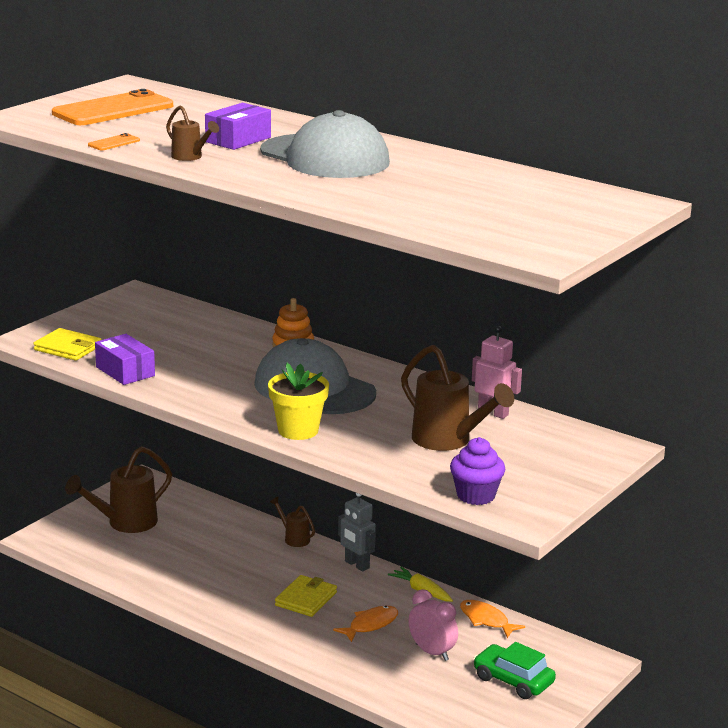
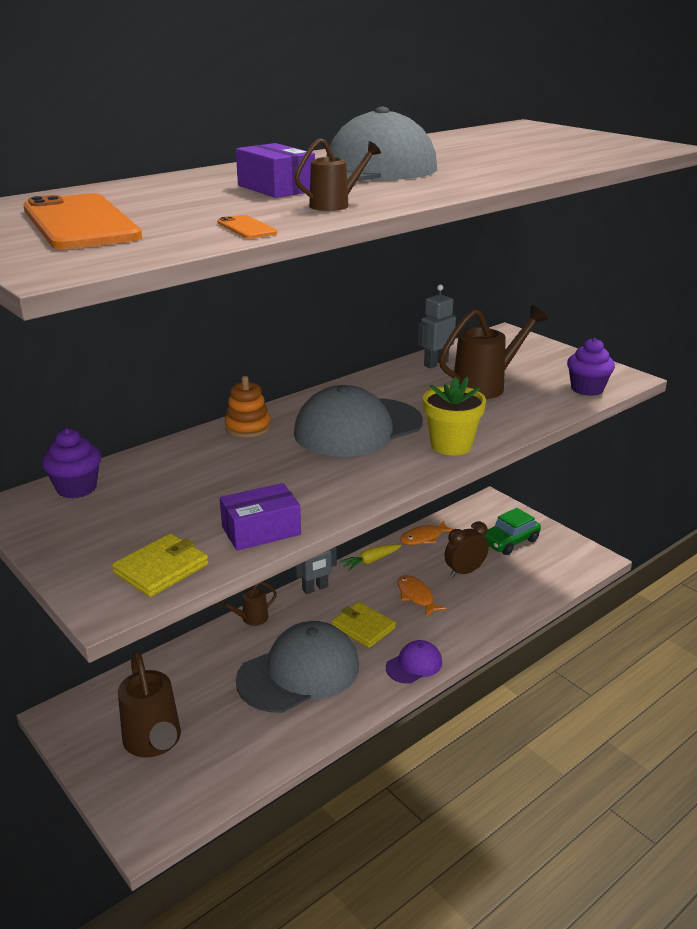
camera: 75 degrees left, 5 degrees up
(166, 305) = (76, 488): none -> purple cupcake
(228, 574) = (299, 672): none -> grey cap
(259, 633) = (414, 665): none -> purple cap
(432, 652) = (464, 571): pink clock -> brown clock
(493, 413) = (435, 364): pink robot -> grey robot

